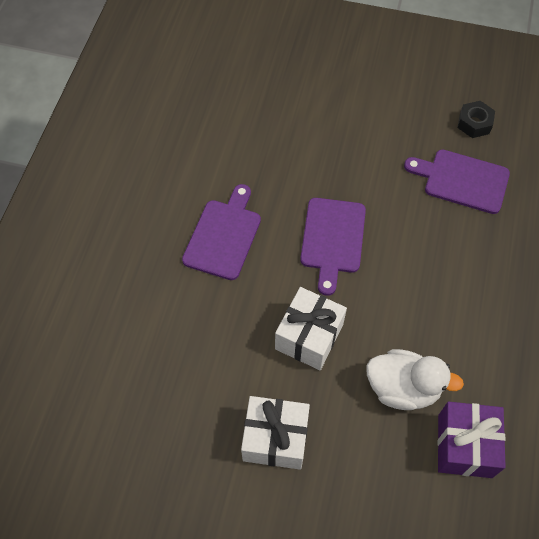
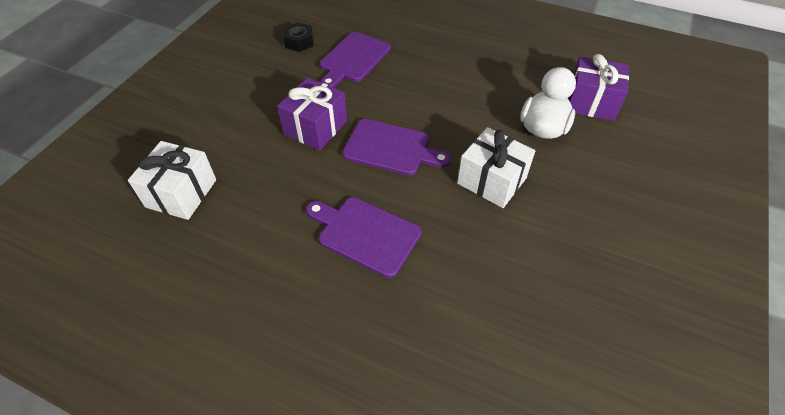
camera: 80 degrees left, 10 degrees down
(275, 439) = (595, 221): white gift -> white gift (181, 193)
(344, 169) = (315, 127): none -> purple gift

